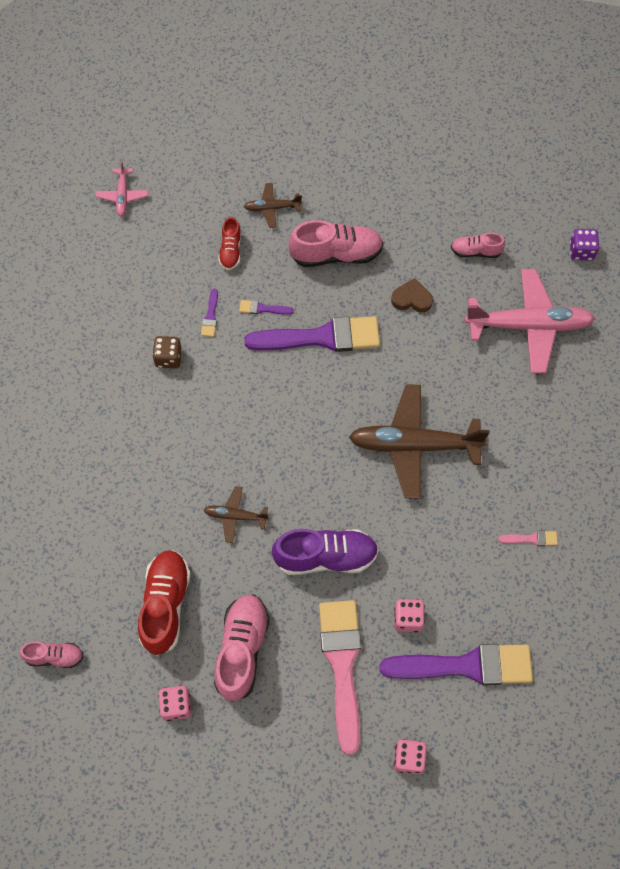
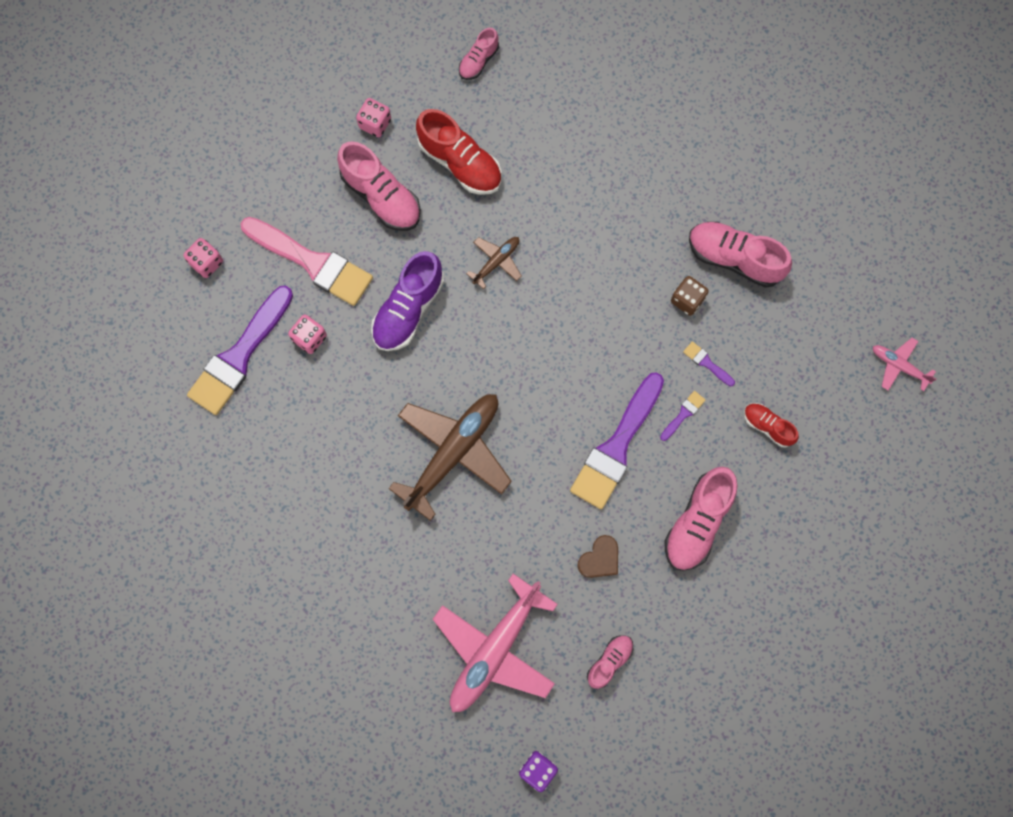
camera: 125 degrees right, 10 degrees up
(110, 346) = (734, 259): none -> pink shoe
(272, 208) = (792, 497): brown plane -> none
(531, 539) = (298, 489): pink brush -> none

